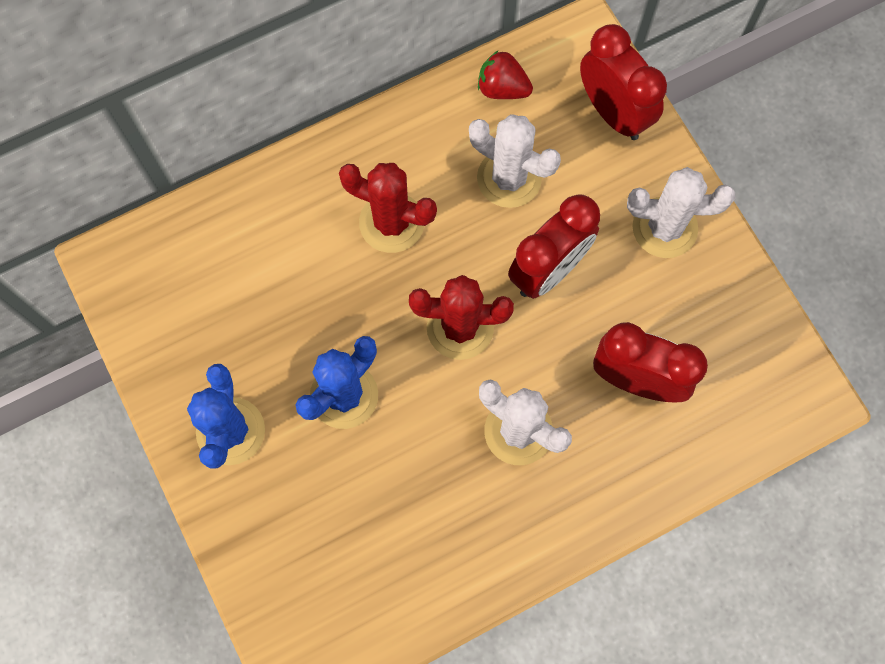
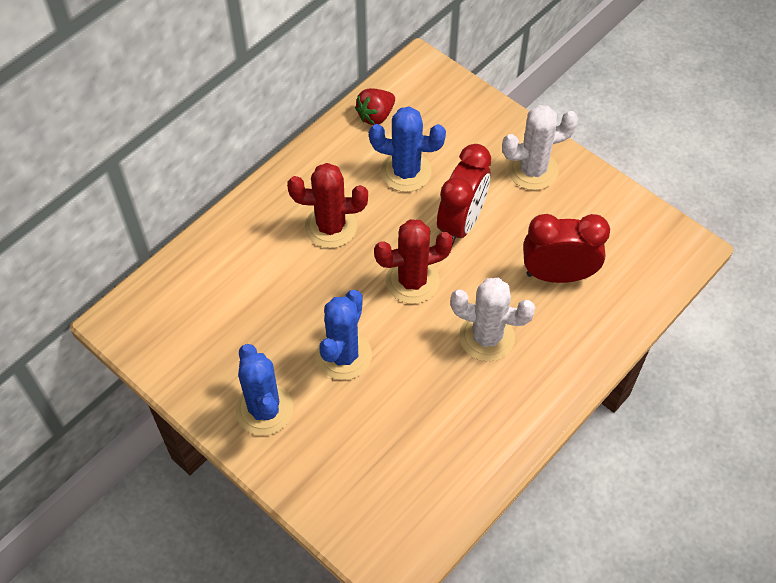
camera: 20 degrees left, 15 degrees down
(502, 88) = (376, 116): red strawberry -> red strawberry turned 45 degrees counterclockwise
(509, 178) = (406, 172): white cactus -> blue cactus
(613, 113) = (463, 108): red clock -> none

